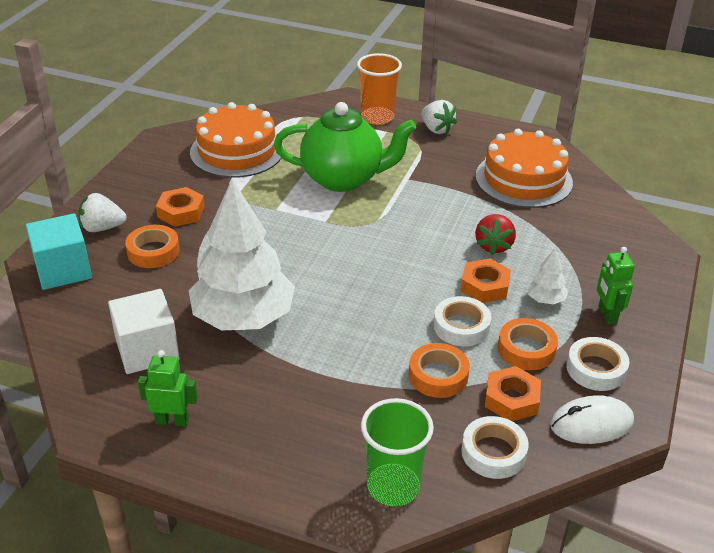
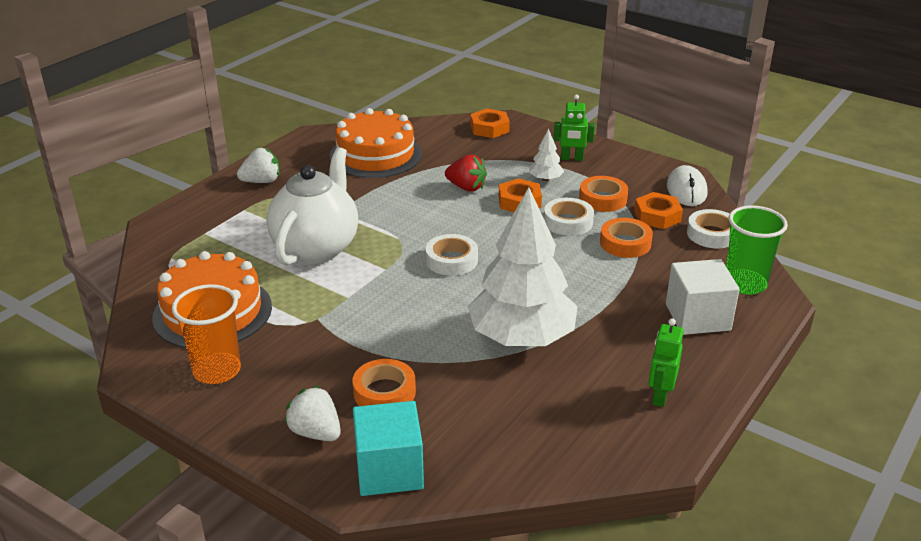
camera: 75 degrees left, 5 degrees down
(102, 228) = (315, 432): white strawberry -> white strawberry turned 120 degrees clockwise
(147, 350) = (555, 406): white cube -> white cube (697, 317)
(181, 212) = (316, 365): orange nut -> orange nut (489, 128)
(343, 179) = (316, 248): green teapot -> white teapot
(377, 117) = (212, 210): orange cup -> orange cup (217, 370)
(596, 369) = (630, 176): white tape -> white tape (451, 260)

